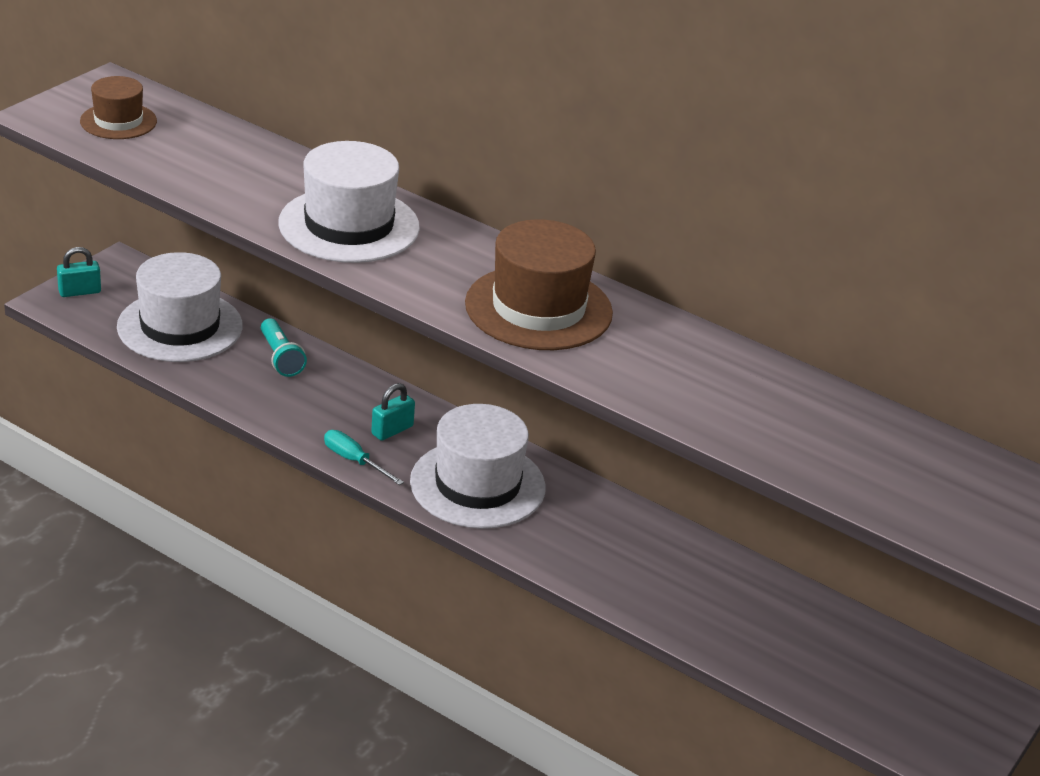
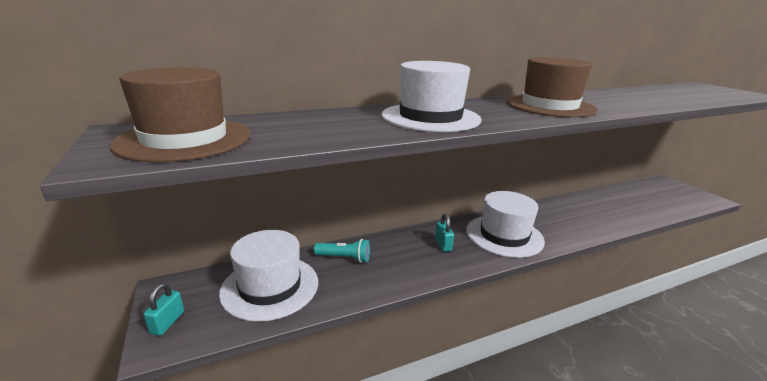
camera: 55 degrees left, 10 degrees down
(118, 121) = (184, 139): brown hat -> brown hat, size x1.74
(354, 461) = (465, 266): turquoise screwdriver -> none

